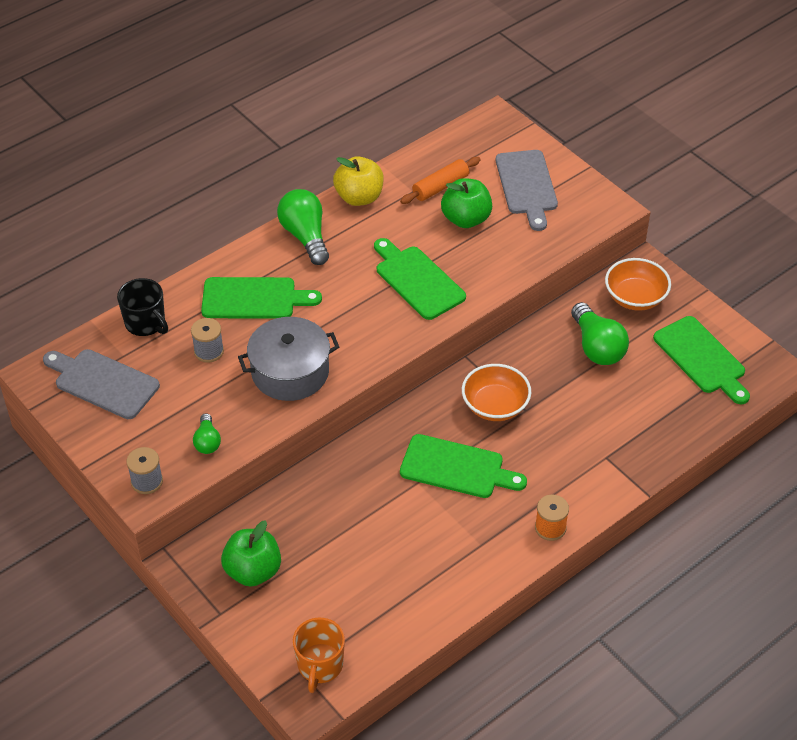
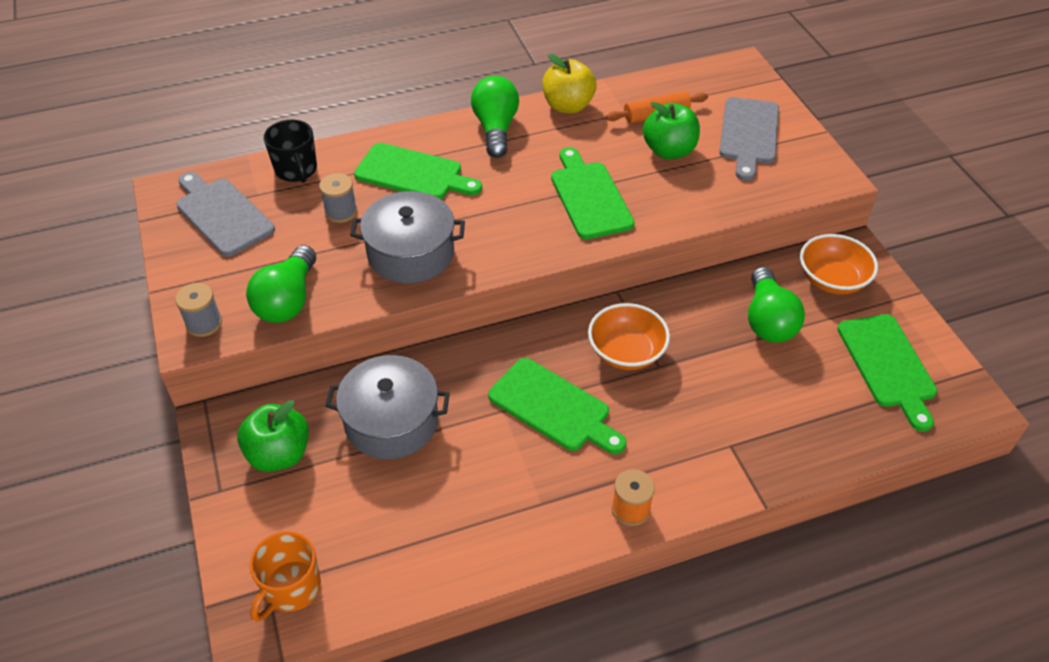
camera: 20 degrees right, 0 degrees up
(207, 441) = (288, 300): green light bulb -> green light bulb, size x1.82
(331, 518) = (391, 421): none -> grey pot

